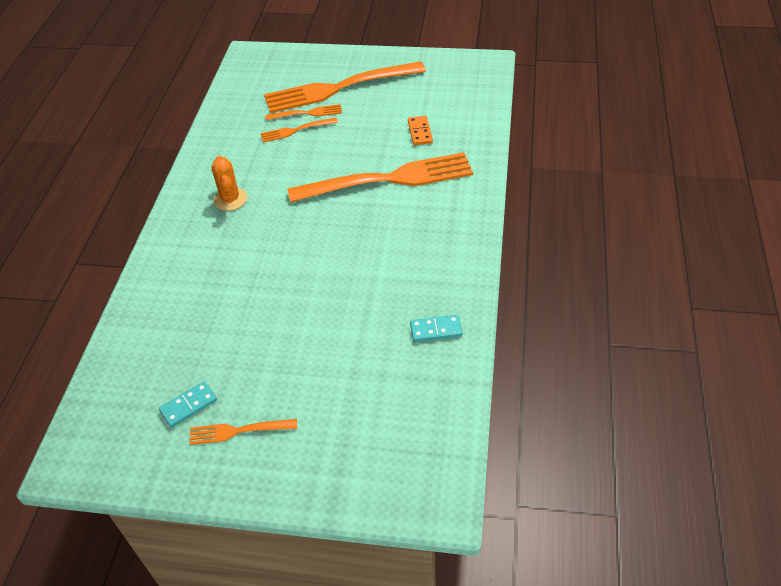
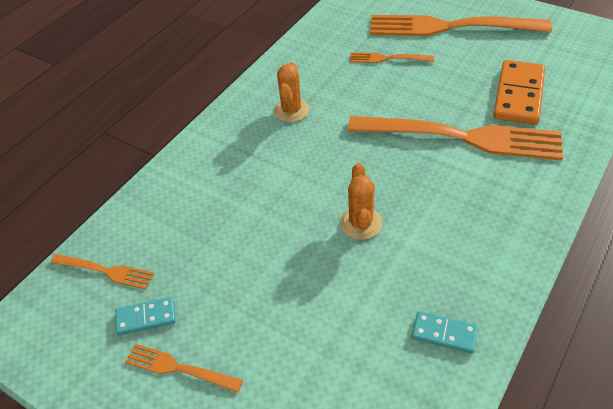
camera: 25 degrees right, 0 degrees up
(307, 113) = (406, 44): orange fork -> orange fork (105, 271)
(335, 272) = (361, 223): none -> orange cactus
(420, 132) = (519, 95): orange domino -> orange domino, size x1.88

